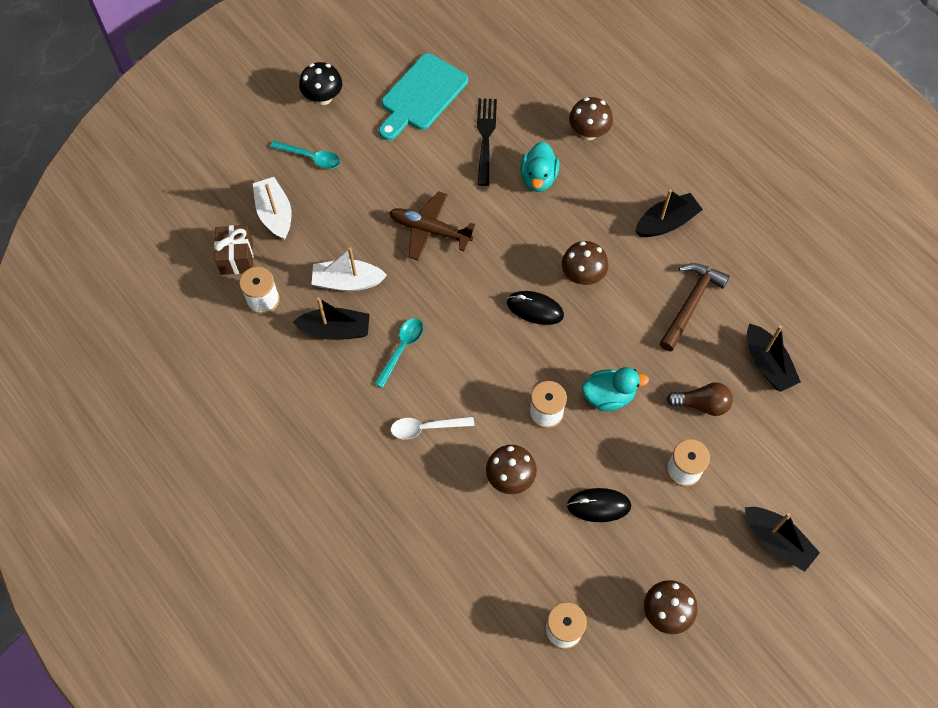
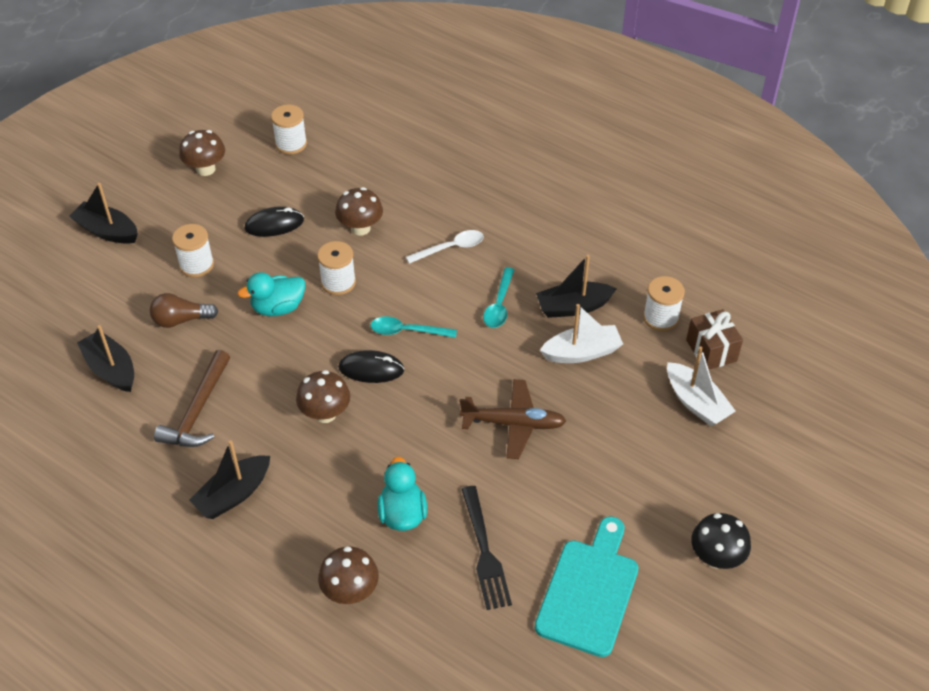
camera: 165 degrees right, 15 degrees down
(311, 157) = (690, 475): turquoise spoon -> turquoise spoon (407, 331)

